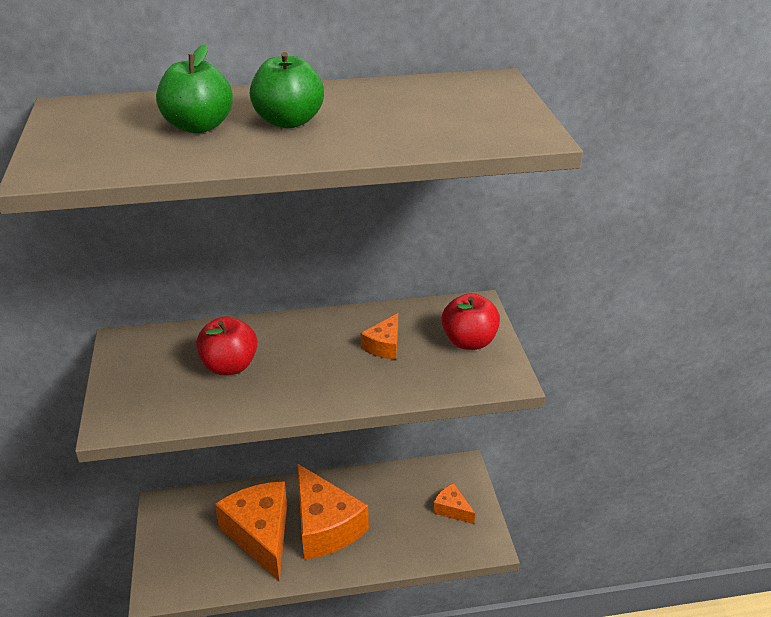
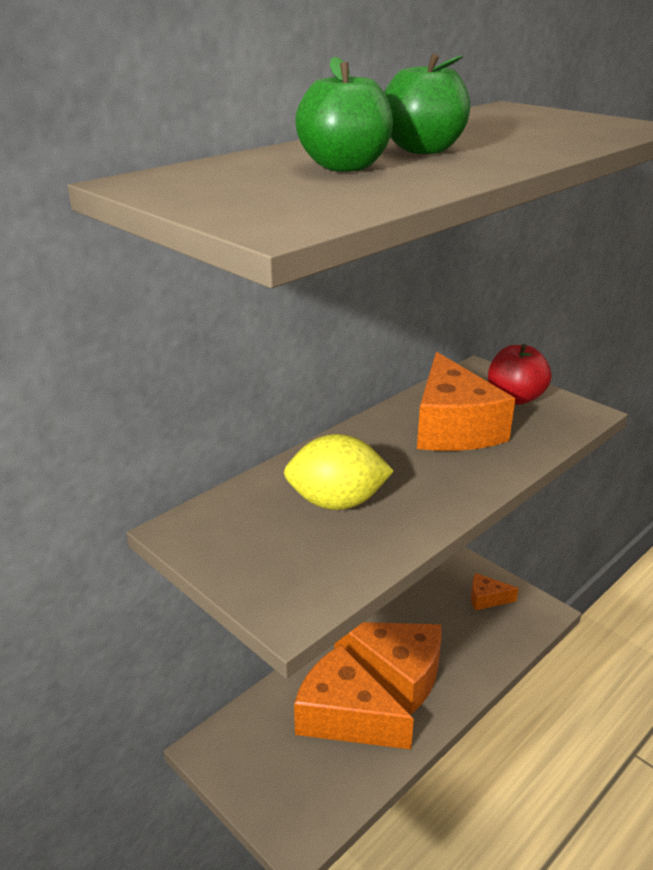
camera: 35 degrees left, 5 degrees down
(229, 366) = (337, 502): red apple -> yellow lemon
(384, 346) = (453, 427): orange cheese -> orange cheese, size x2.13

